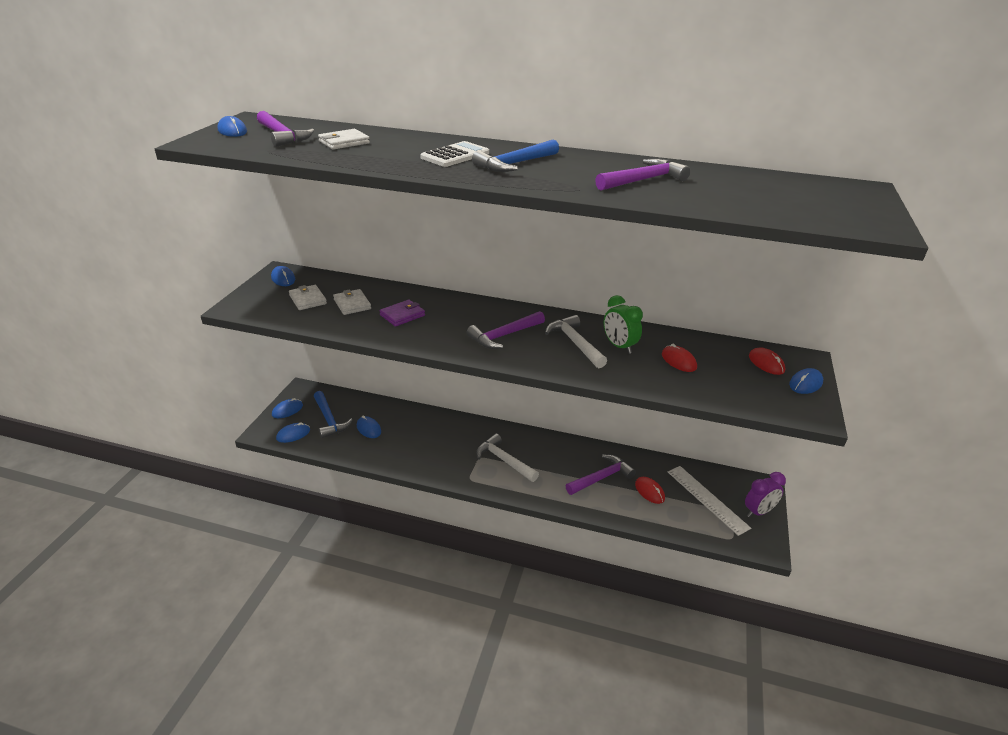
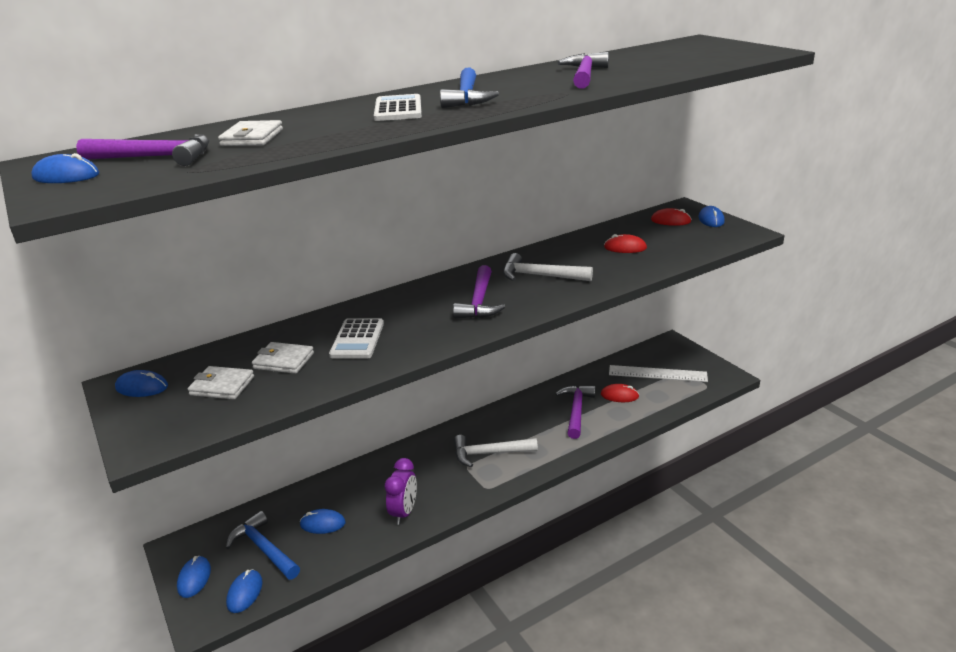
camera: 45 degrees left, 5 degrees down
(329, 420) = (264, 549): blue hammer -> blue hammer turned 150 degrees counterclockwise
(402, 315) = (357, 339): purple wallet -> white calculator
(619, 346) = (572, 261): green clock -> none
(758, 512) = (694, 359): purple clock -> purple clock (404, 512)

